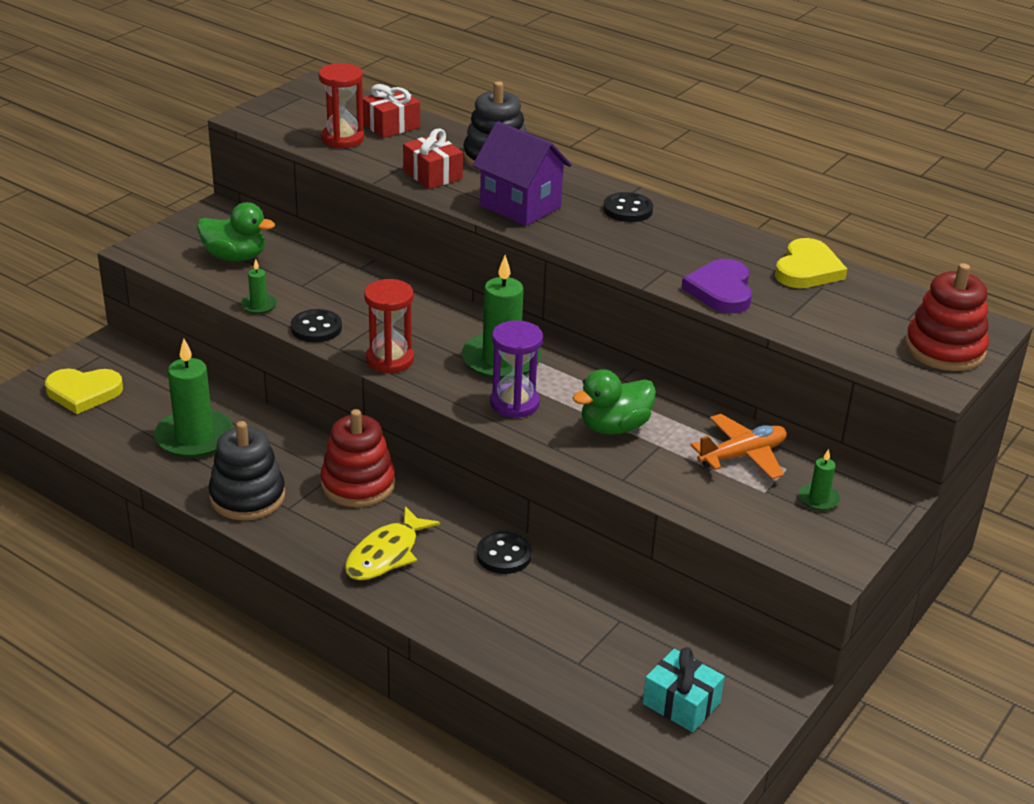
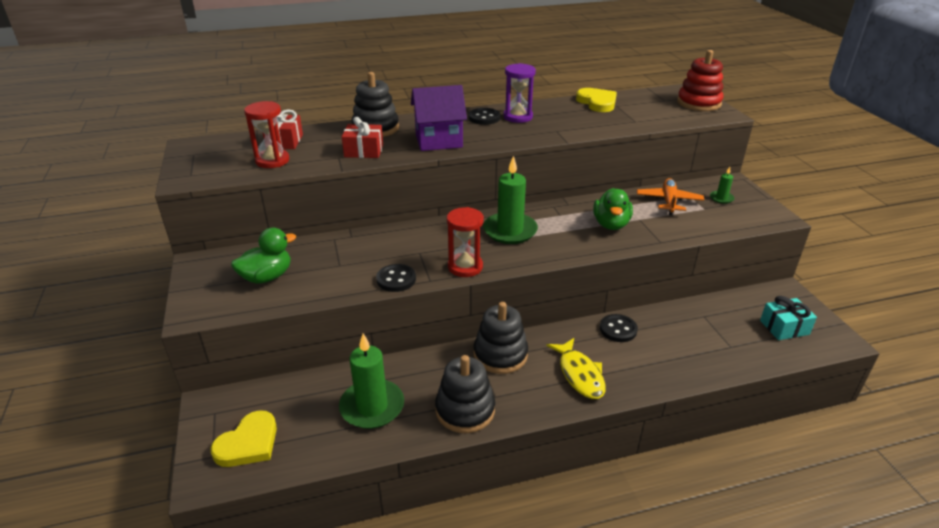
camera: 50 degrees left, 0 degrees up
(259, 305) = (339, 291): green candle -> none
(358, 484) = (500, 355): red stacking toy -> black stacking toy
(514, 403) = (557, 244): purple hourglass -> purple hourglass (518, 117)
(721, 290) = (593, 126): purple heart -> none

